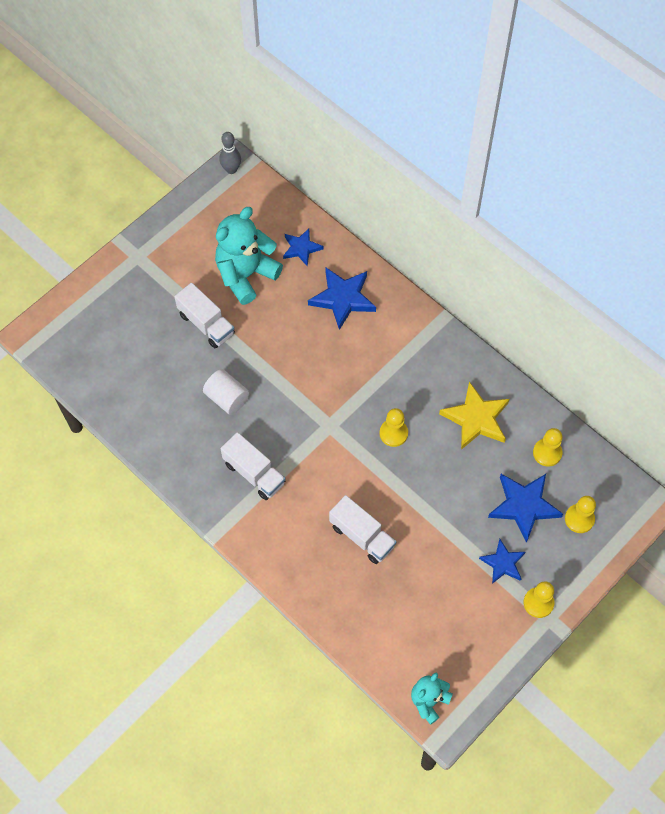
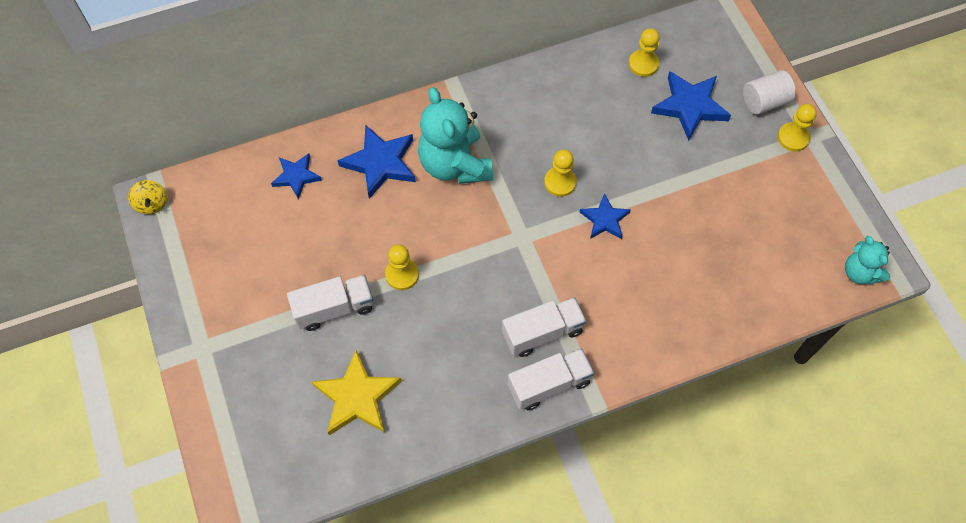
camera: 65 degrees left, 0 degrees up
(227, 398) = (438, 324): white cylinder -> white cylinder (764, 102)
(231, 169) = (152, 204): grey bowling pin -> yellow spinning top
(246, 275) = (296, 243): turquoise teddy bear -> turquoise teddy bear (455, 164)
(362, 536) = (661, 258): white truck -> white truck (549, 384)
(476, 419) = (579, 105): yellow star -> yellow star (357, 397)
(503, 563) = (741, 149): blue star -> blue star (604, 219)
(579, 519) = (722, 69): yellow pawn -> yellow pawn (402, 274)

